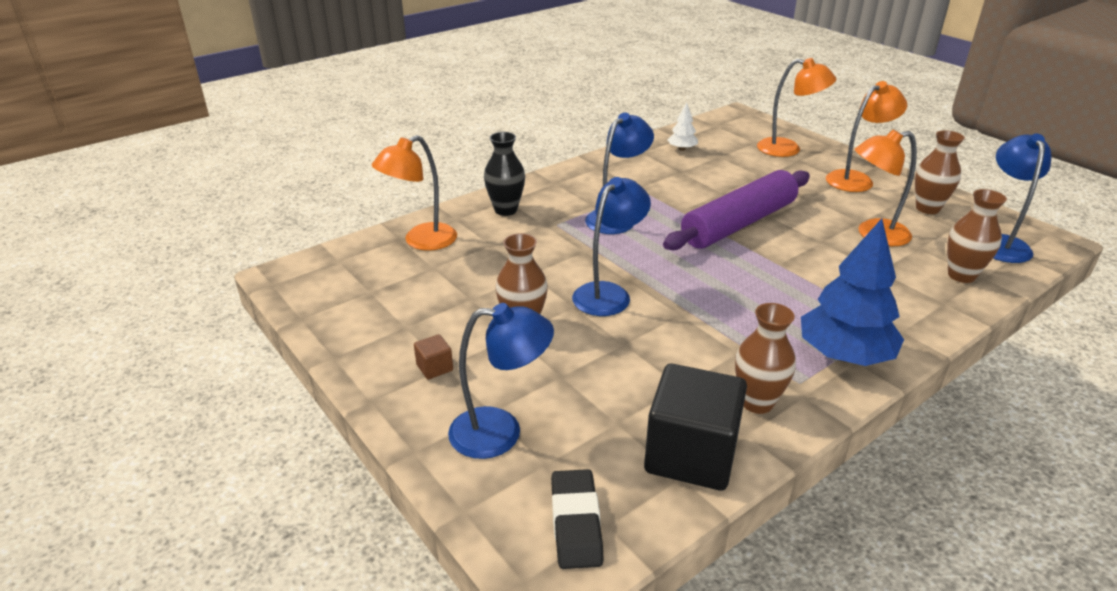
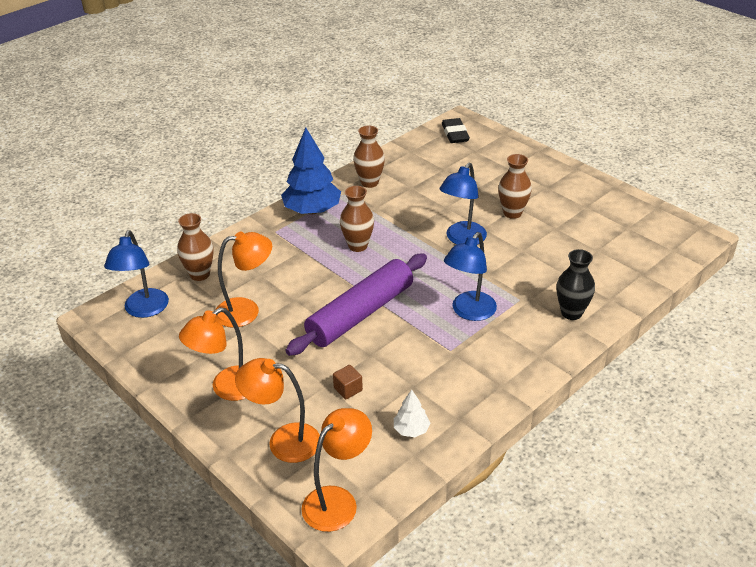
camera: 175 degrees right, 5 degrees up
(421, 241) = (622, 272): orange lamp -> orange lamp (338, 501)
(434, 367) = (552, 185): brown cube -> brown cube (348, 389)
(501, 432) = (501, 160): blue lamp -> none
(691, 455) = (405, 159): black cube -> none
(927, 208) = (179, 348): brown vase -> brown vase (358, 246)

